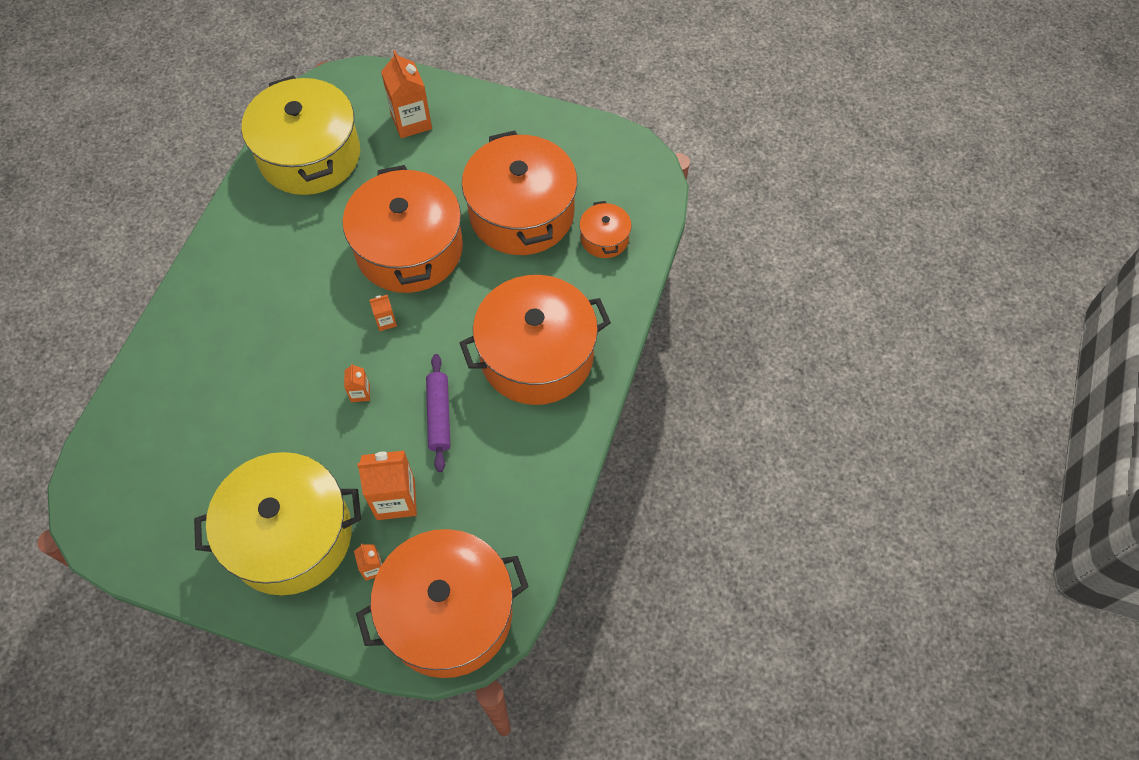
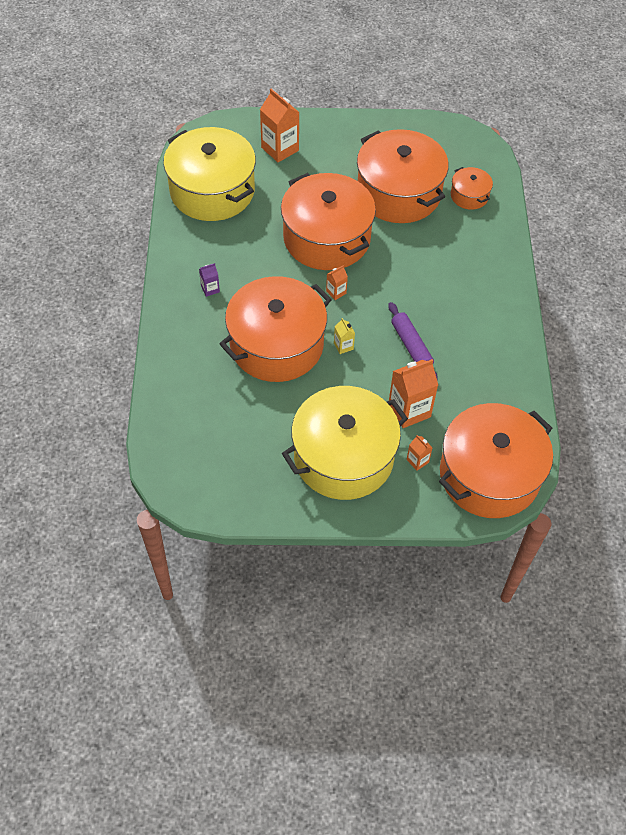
camera: 20 degrees left, 5 degrees down
(247, 278) = (210, 289): none -> purple carton
(360, 393) = (343, 346): orange carton -> yellow carton
(536, 355) = (461, 287): orange pot -> orange pot (276, 344)

